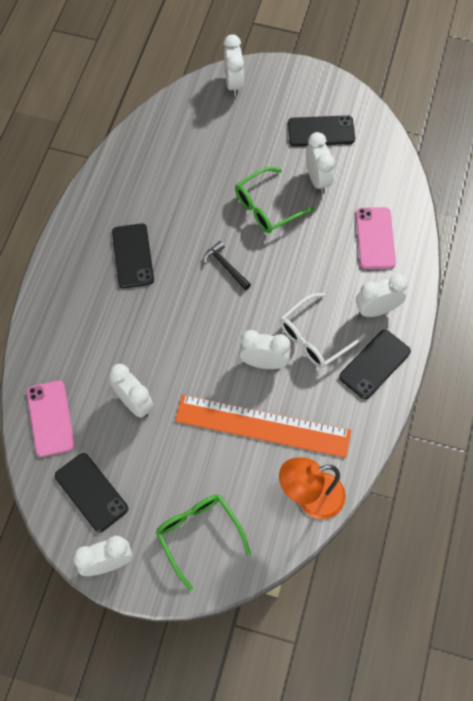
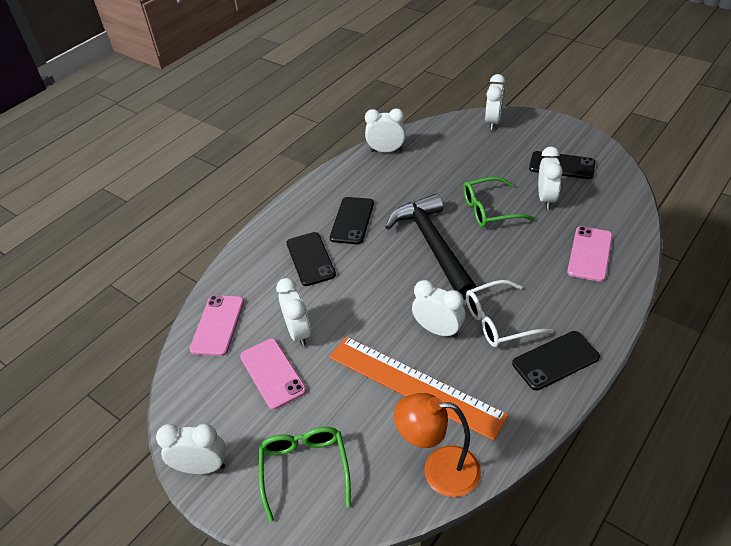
camera: 25 degrees right, 20 degrees down
(91, 492) = (220, 397): black phone -> black phone (310, 259)
(129, 453) = (272, 373): none -> pink phone
(225, 266) = (432, 245): black hammer -> black hammer, size x2.38
(376, 310) = (573, 313): white clock -> white clock (386, 151)

